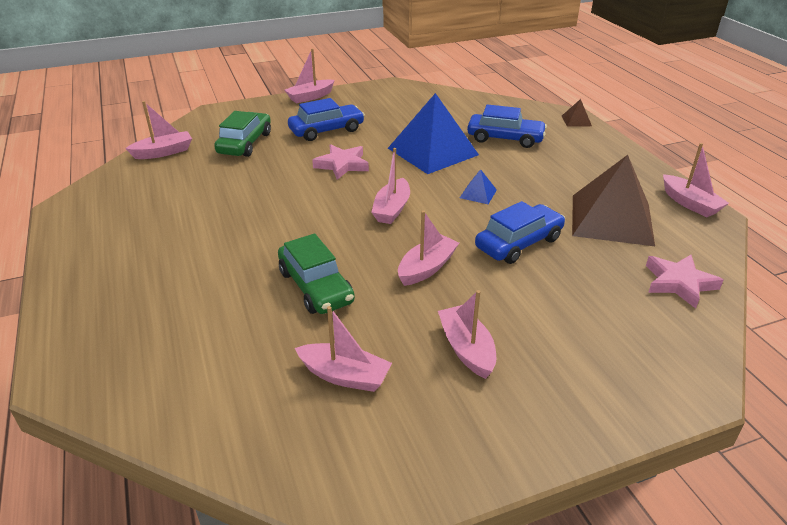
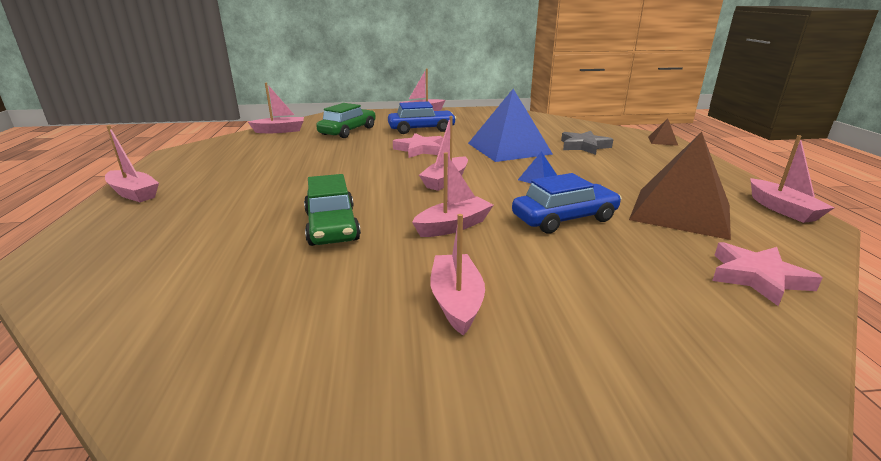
camera: 15 degrees right, 10 degrees down
(345, 376) = (302, 304): pink boat -> pink boat (134, 193)
(505, 138) = (584, 146): blue car -> grey star

